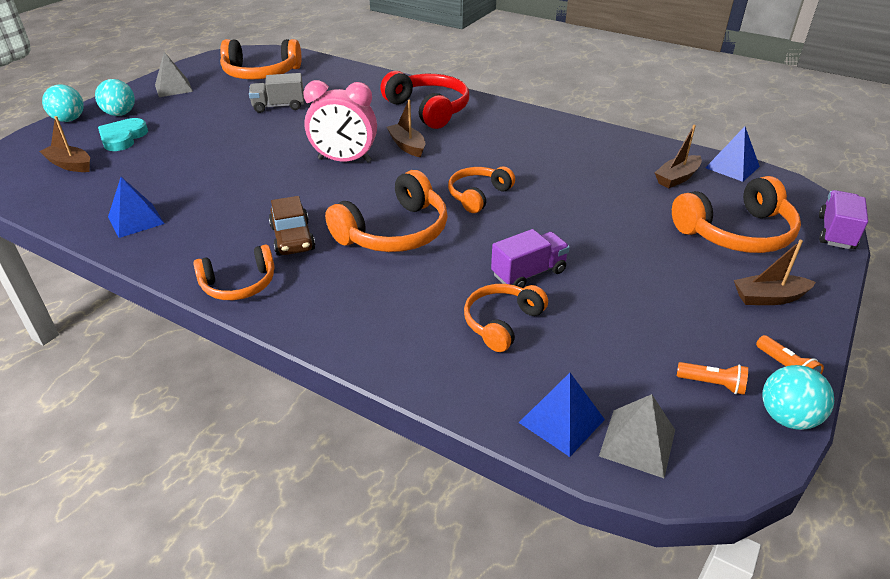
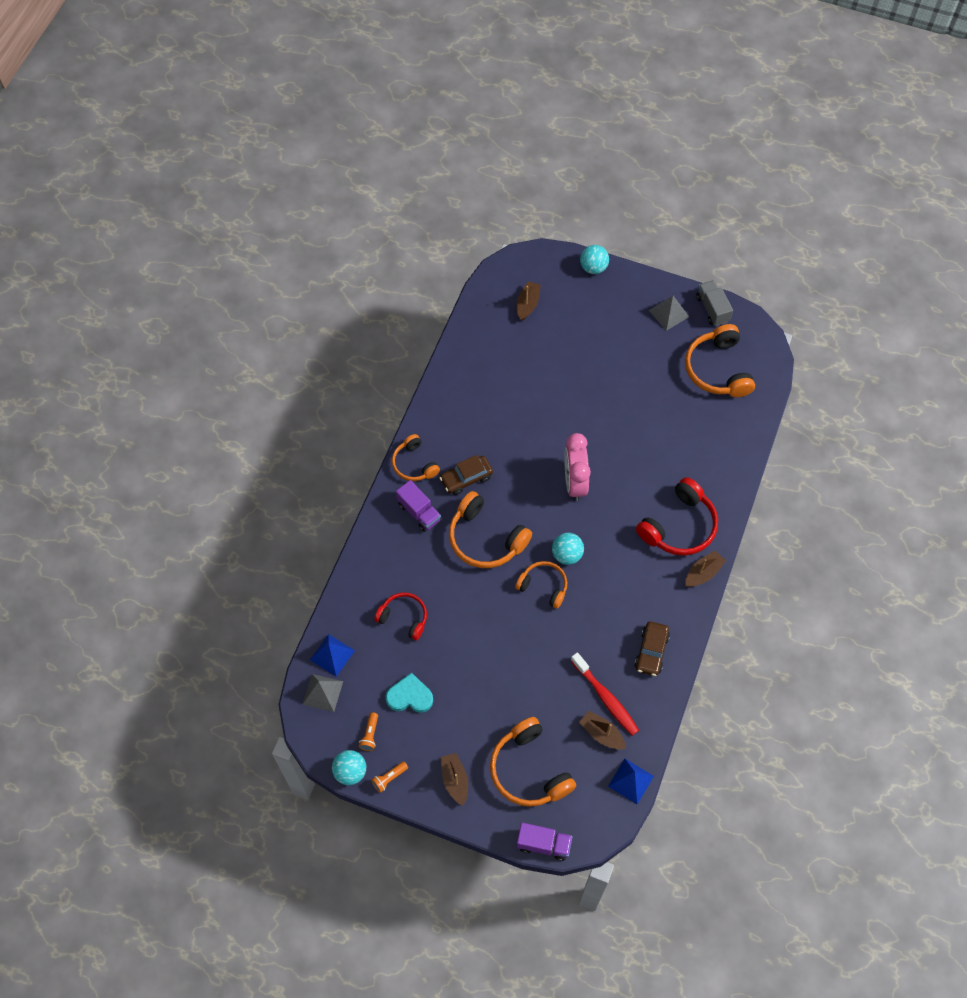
camera: 80 degrees right, 25 degrees up
(120, 114) = (612, 297): turquoise ball -> turquoise ball (567, 555)
(123, 138) = (574, 318): turquoise heart -> turquoise heart (410, 696)
(136, 220) = (469, 378): blue pyramid -> none
(279, 106) = (654, 406): grey truck -> grey truck (712, 309)
(407, 146) = (608, 522): brown boat -> brown boat (703, 573)
(501, 322) = (404, 617): orange headphones -> red headphones
(528, 273) = (455, 629): purple truck -> purple truck (419, 512)
(573, 139) = (651, 651): none -> brown car
(631, 171) = (606, 698): none -> red toothbrush

